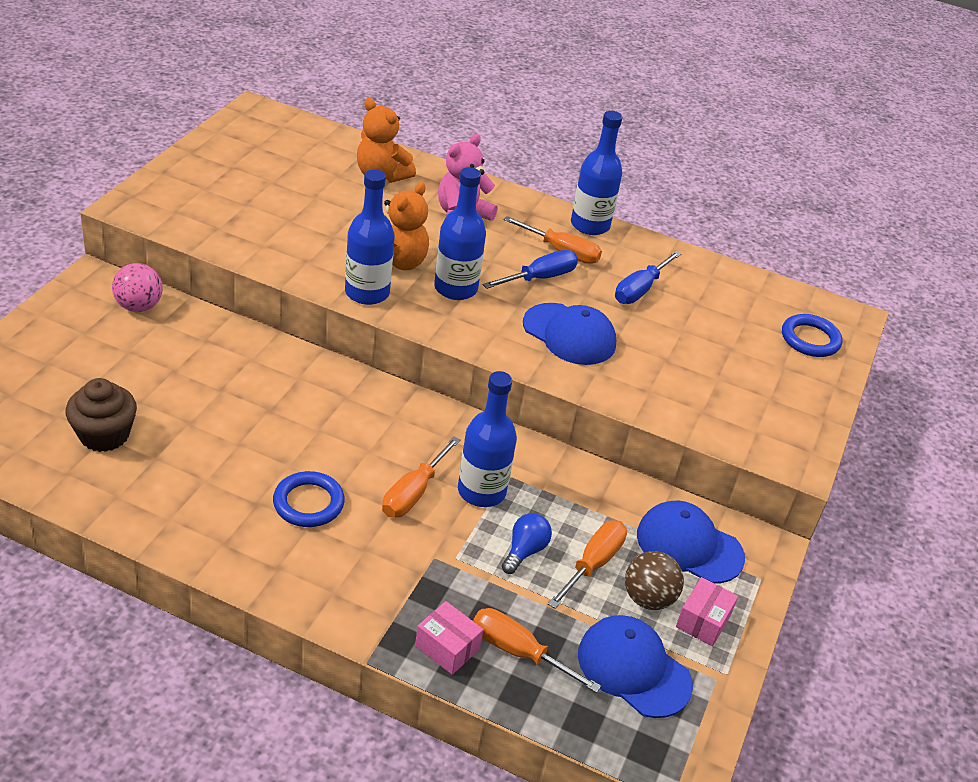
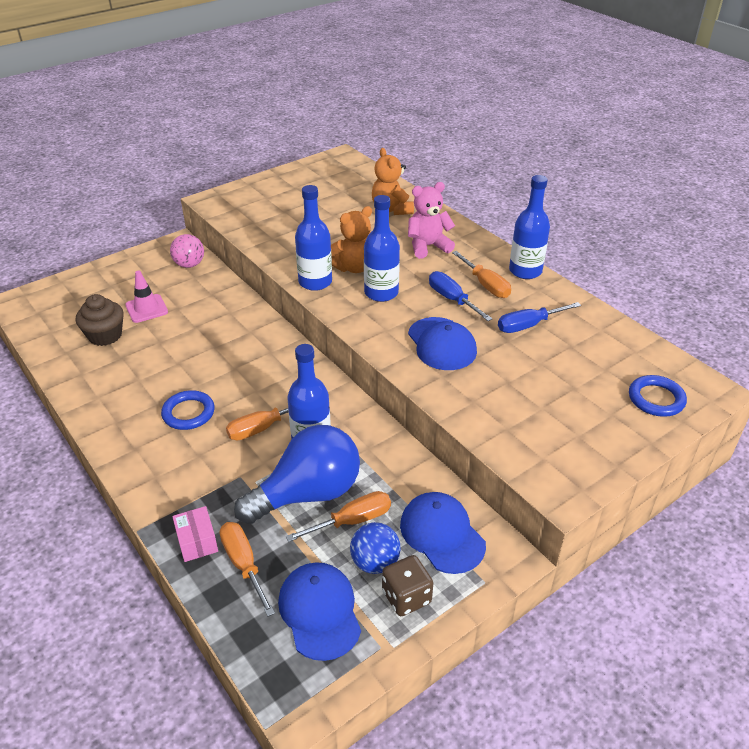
camera: 35 degrees right, 0 degrees up
(131, 383) = (146, 309): none -> pink traffic cone
(524, 551) = (308, 494): blue light bulb -> blue light bulb, size x2.34
(540, 278) = (452, 299): blue screwdriver -> blue screwdriver turned 120 degrees counterclockwise
(648, 598) = (375, 562): brown ball -> blue ball
(703, 621) = (406, 597): pink box -> brown dice

